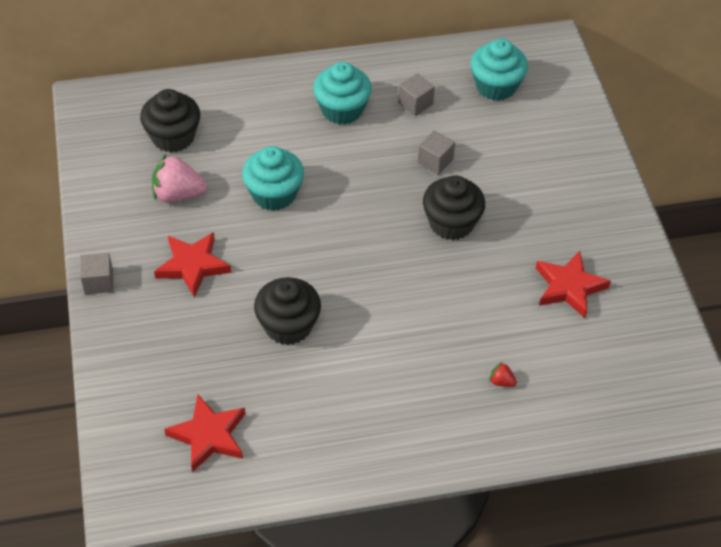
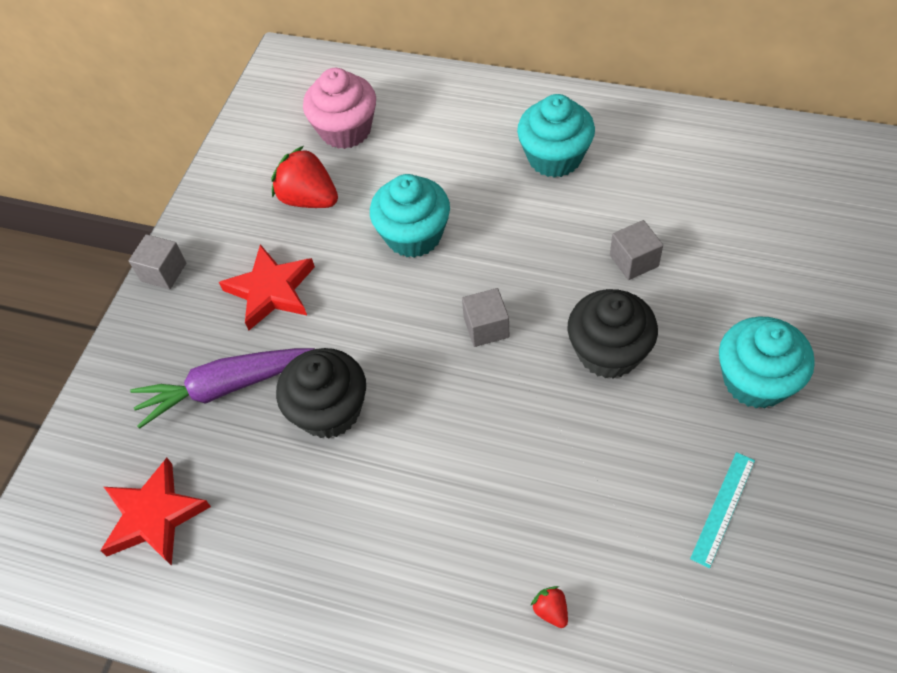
camera: 35 degrees right, 5 degrees up
(173, 137) = (345, 130): black cupcake -> pink cupcake
(178, 194) = (309, 199): pink strawberry -> red strawberry
(203, 340) = (225, 388): none -> purple carrot
(415, 103) = (650, 177): grey cube -> grey cube (486, 327)
(496, 86) = (769, 187): turquoise cupcake -> turquoise cupcake (755, 381)
(569, 287) = (723, 508): red star -> turquoise ruler

